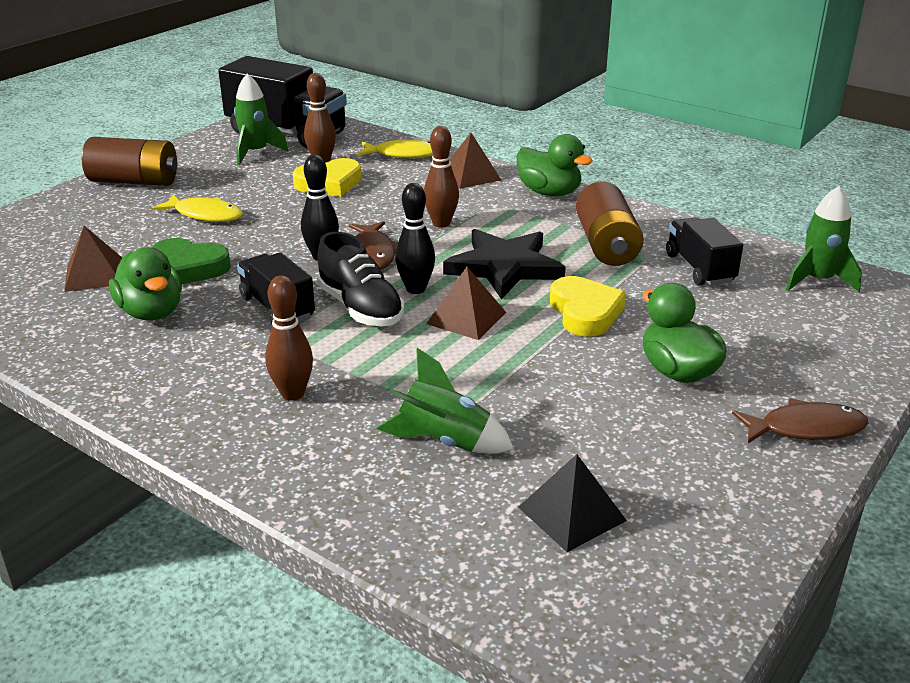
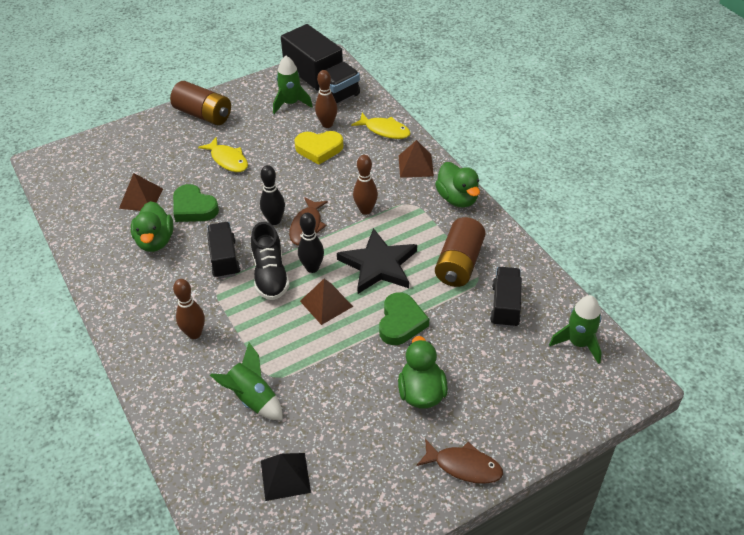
camera: 25 degrees right, 15 degrees up
(585, 312) = (401, 322): yellow heart -> green heart

